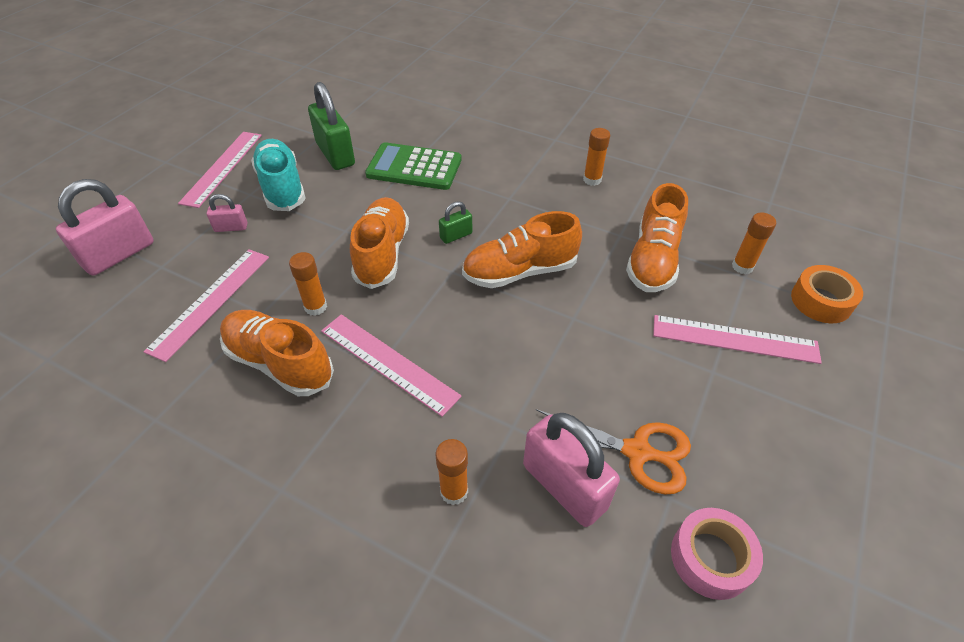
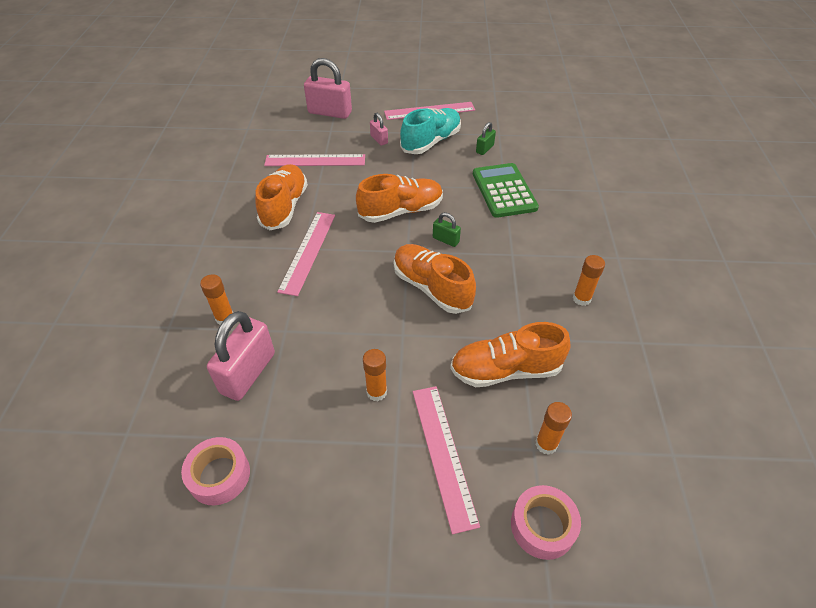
camera: 65 degrees right, 0 degrees up
(315, 307) = (335, 202): orange glue stick -> orange glue stick (376, 392)
(335, 154) = (484, 149): green padlock -> green padlock, size x0.49
(637, 452) = (292, 408): orange scissors -> none
(821, 301) = (542, 526): orange tape -> pink tape

